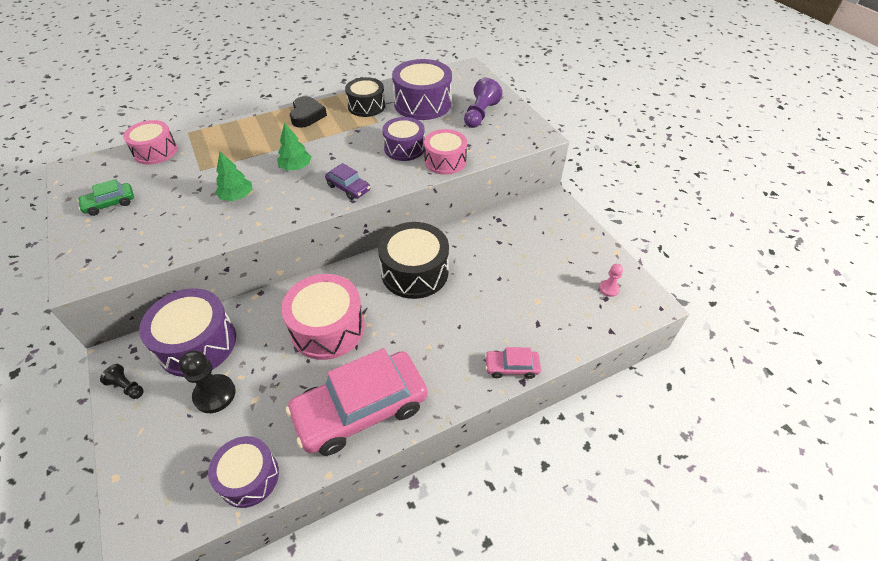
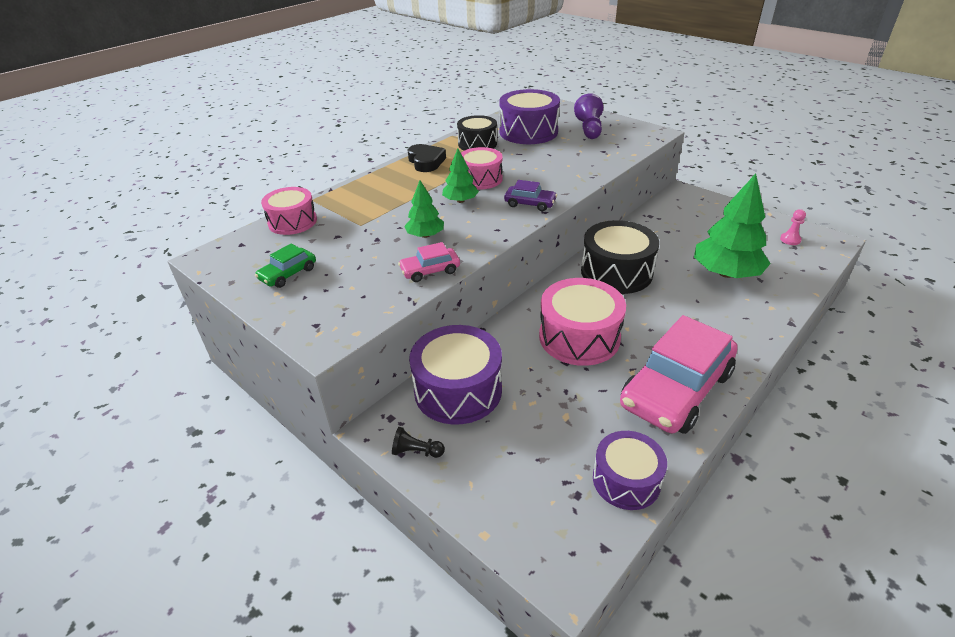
camera: 20 degrees left, 10 degrees down
(214, 394) = (520, 426): black pawn -> none
(404, 148) = (549, 165): purple drum -> none
(445, 161) = (596, 166): pink drum -> pink drum (480, 179)
(511, 306) = (726, 273): none -> green tree
(511, 367) = (772, 316): pink car -> pink car (430, 271)

